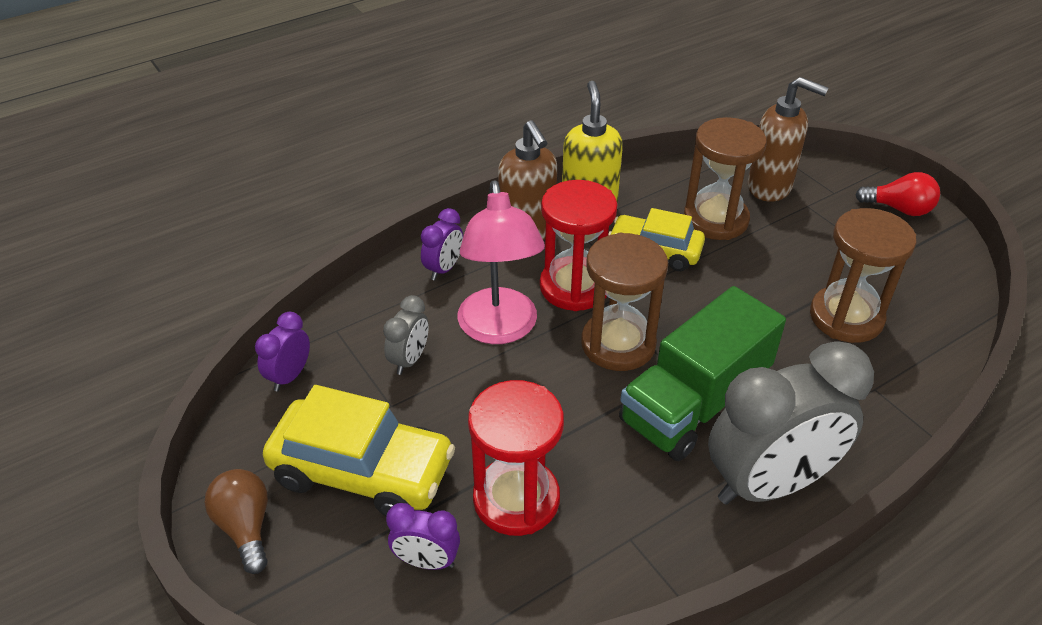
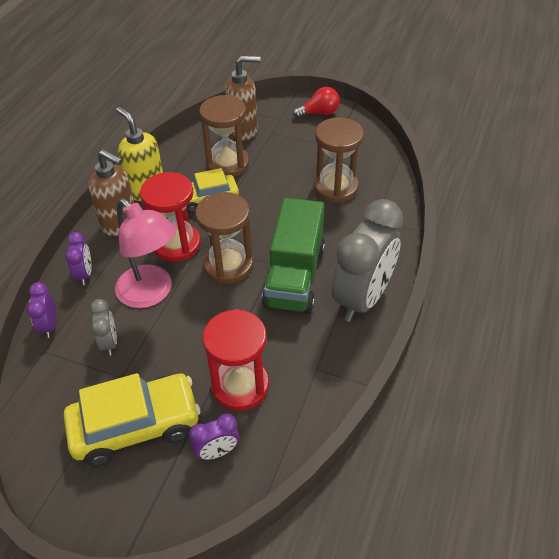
camera: 35 degrees left, 5 degrees up
(246, 527) = (88, 505): brown light bulb -> none
(289, 376) = (36, 397): purple clock -> purple clock (49, 325)

